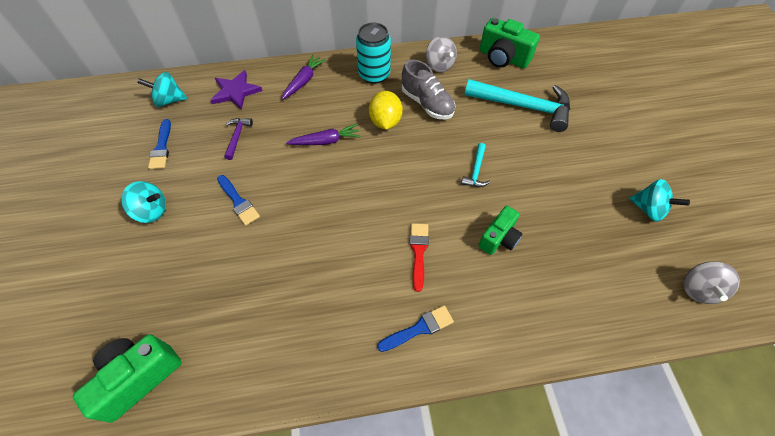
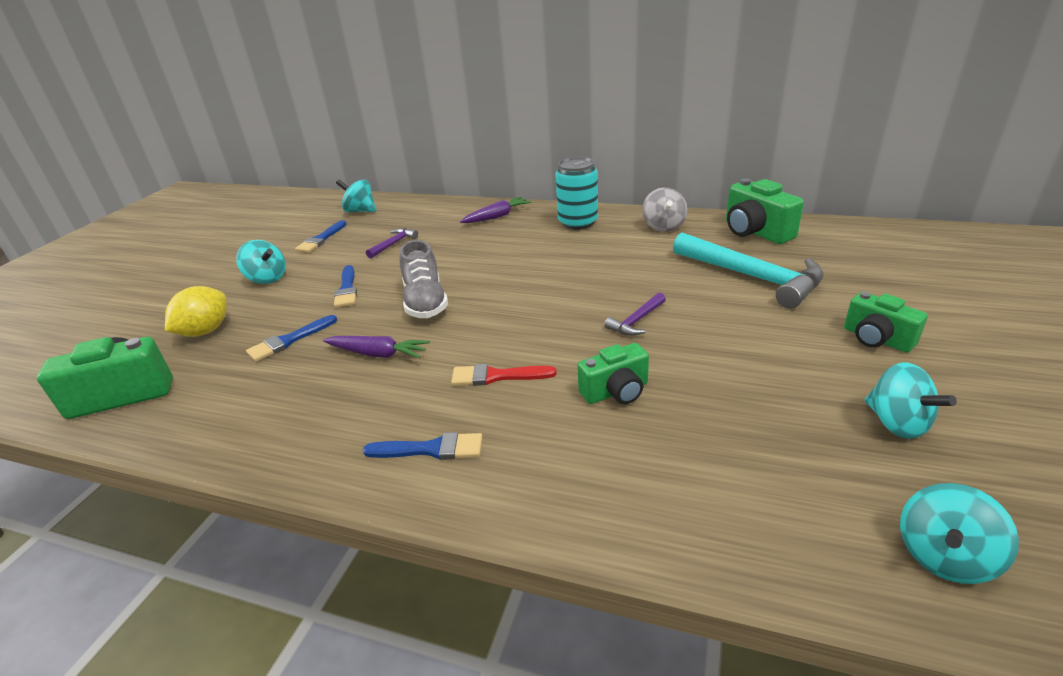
camera: 30 degrees right, 25 degrees down
(235, 92) = (424, 214): purple star -> none
(236, 272) = (289, 340): none -> blue brush
(326, 141) = (477, 262): purple carrot -> purple carrot (378, 354)
(385, 121) = (557, 259): yellow lemon -> yellow lemon (205, 331)
(418, 252) = (497, 376): red brush -> red brush turned 120 degrees counterclockwise
(427, 104) = (621, 254): grey shoe -> grey shoe (425, 302)
(476, 171) = (636, 321): turquoise hammer -> purple hammer
(614, 145) = (876, 339): none -> green camera
(698, 289) = (943, 556): grey spinning top -> turquoise spinning top

